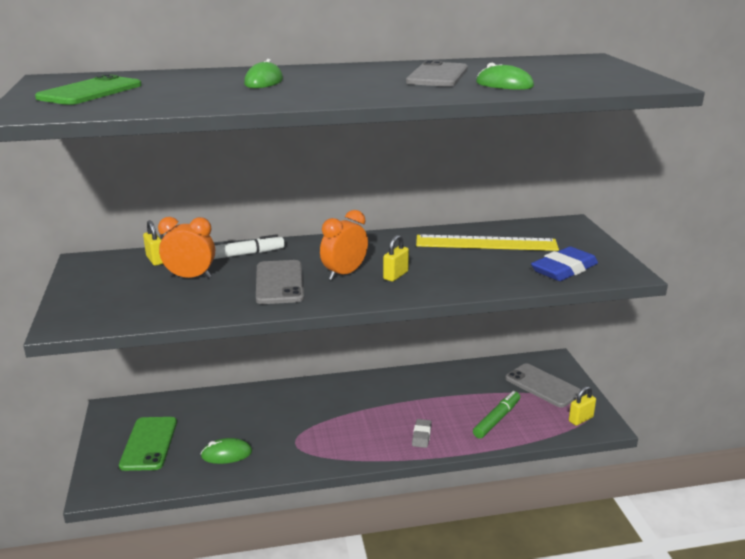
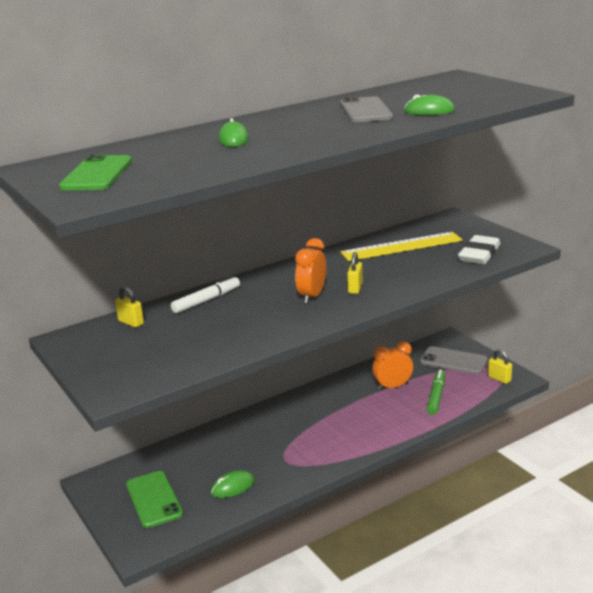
camera: 20 degrees left, 0 degrees up
(190, 277) = (181, 329): orange clock -> orange clock (392, 387)
(279, 282) = (265, 316): grey phone -> none
(421, 435) = (386, 425): grey eraser -> none
(564, 269) = (479, 254): blue eraser -> white eraser
(580, 419) = (499, 379): yellow padlock -> yellow padlock turned 75 degrees counterclockwise

